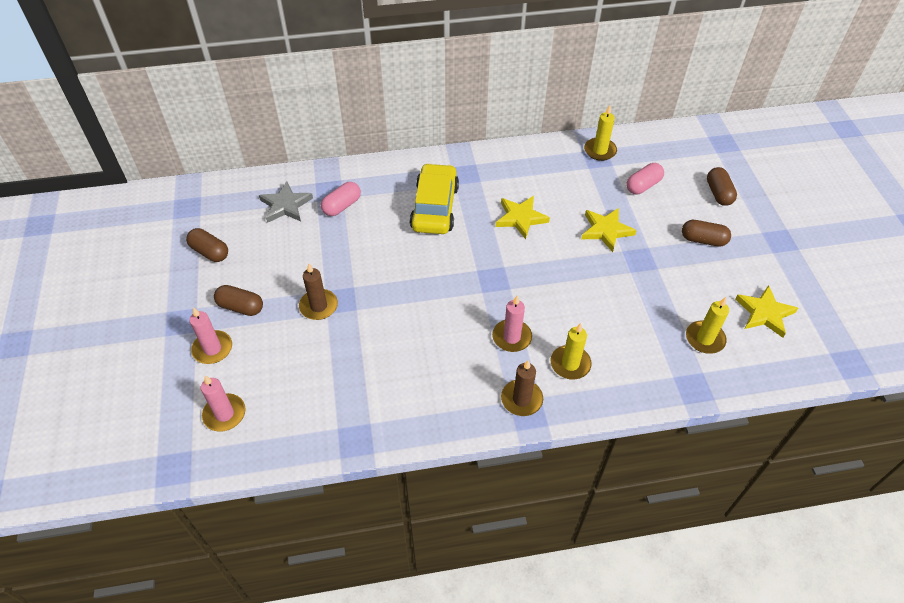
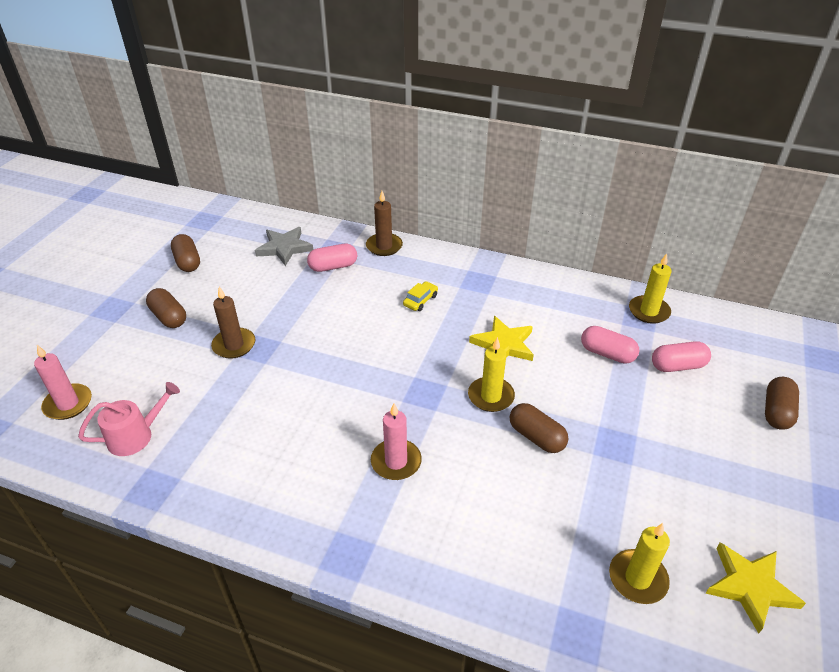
camera: 30 degrees right, 10 degrees down
(212, 349) = (113, 342): pink candle -> none
(306, 410) = (136, 436): none -> pink watering can
(434, 207) = (420, 300): yellow car -> yellow car, size x0.40
(521, 399) = (352, 535): brown candle -> brown candle (384, 246)
(570, 364) = (439, 523): yellow candle -> yellow candle (491, 396)
(594, 195) = (607, 354): none -> pink capsule
(606, 230) = (595, 396): yellow star -> none
(703, 240) = (718, 457): brown capsule -> brown capsule (536, 437)

